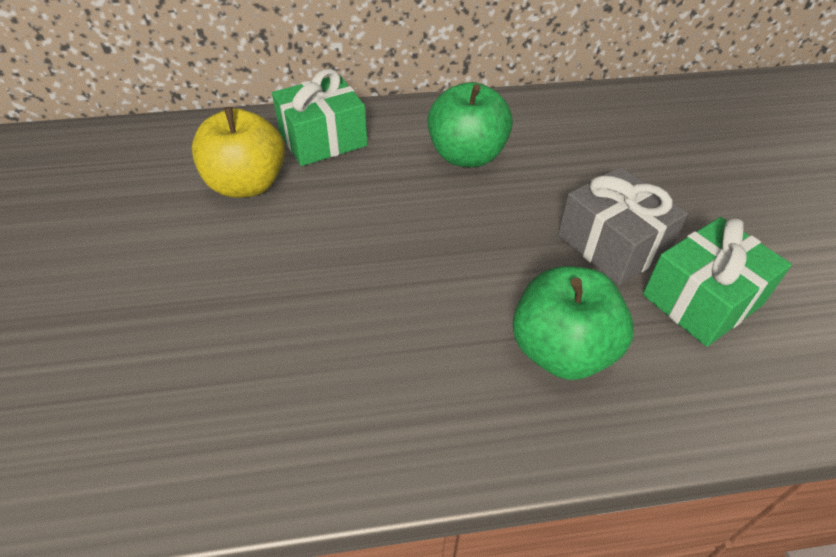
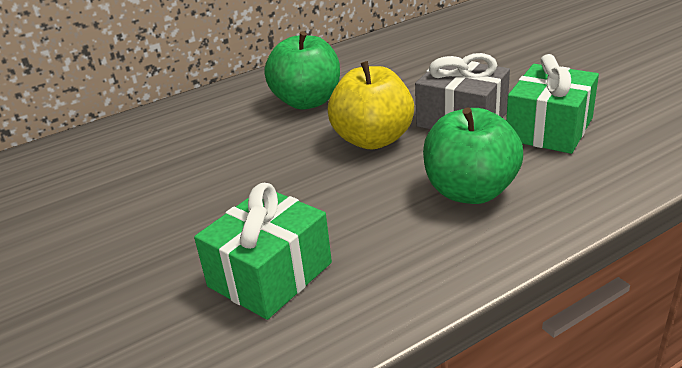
camera: 20 degrees left, 15 degrees down
(247, 184) = (119, 177): yellow apple -> yellow apple (373, 140)
(323, 139) = (170, 127): green gift -> green gift (270, 274)

